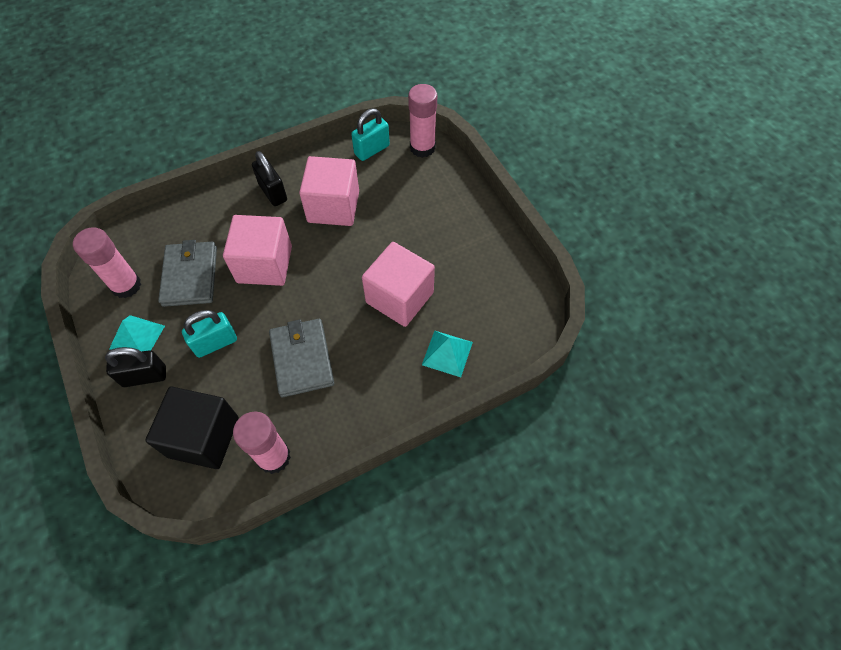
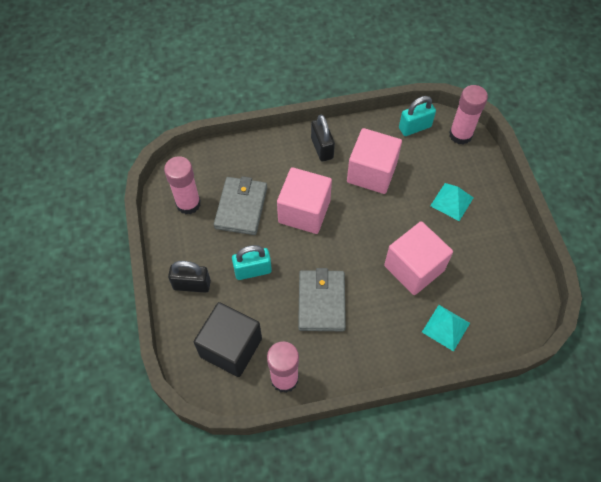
camera: 15 degrees right, 0 degrees up
(137, 337) = (190, 250): turquoise pyramid -> turquoise pyramid (451, 201)

